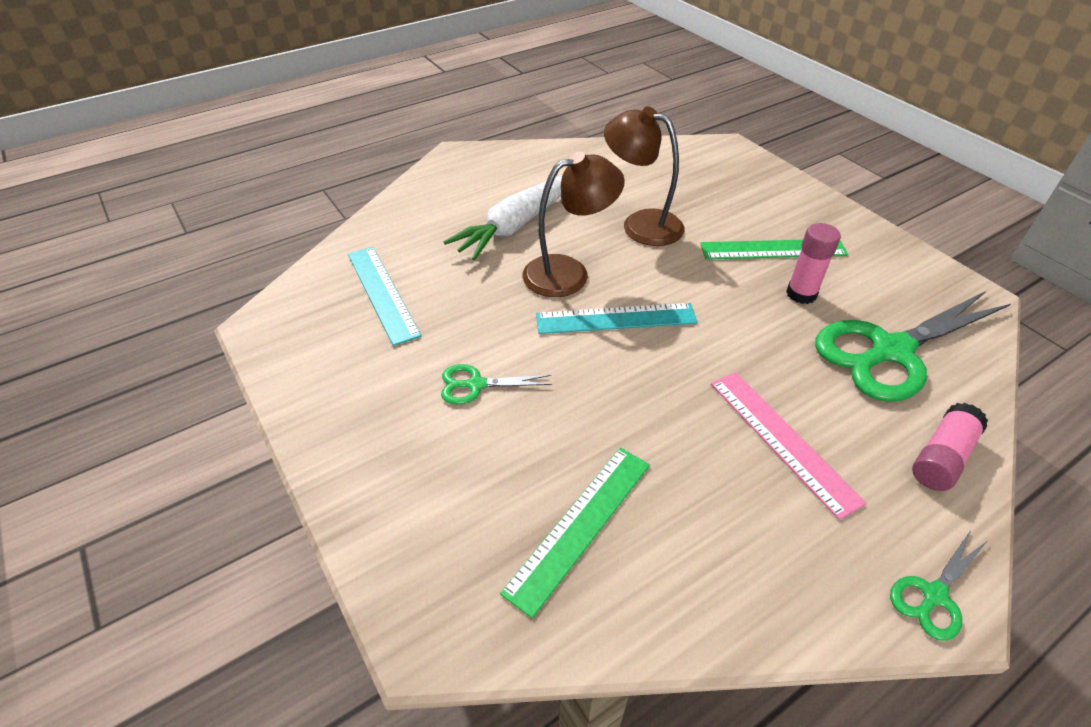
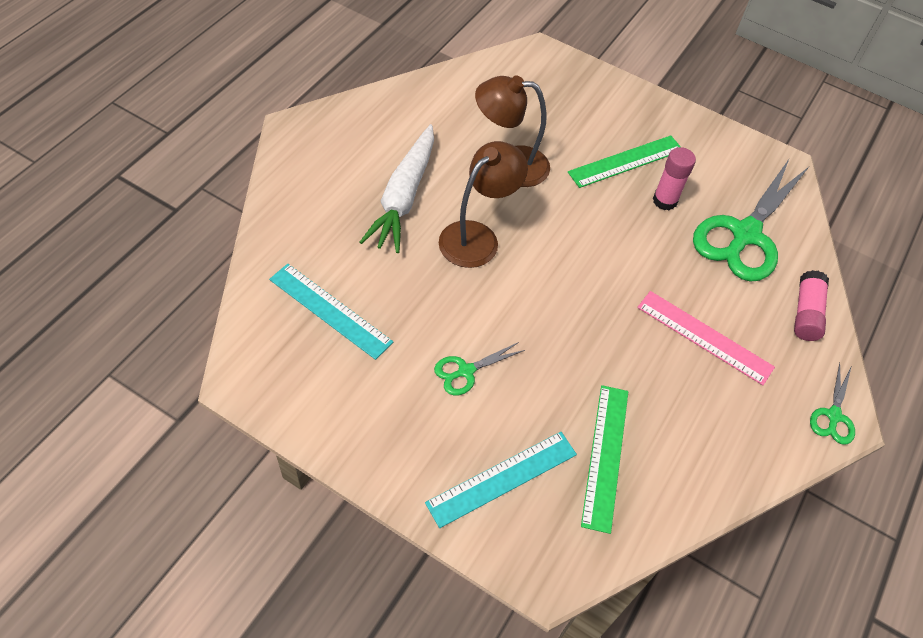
camera: 30 degrees left, 10 degrees up
(616, 318) = (539, 271): turquoise ruler -> turquoise ruler (502, 478)

